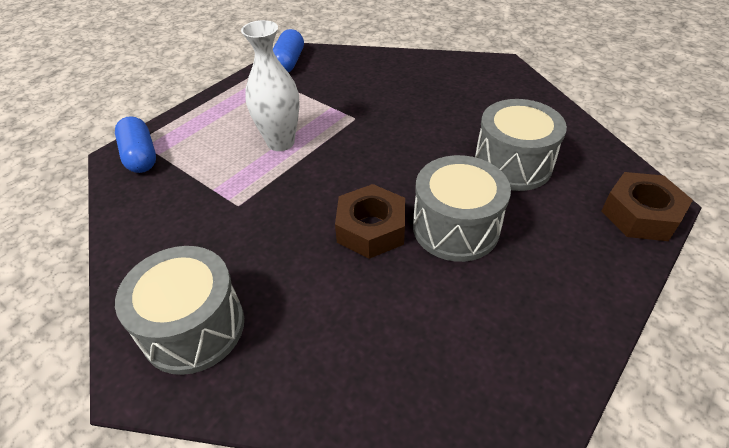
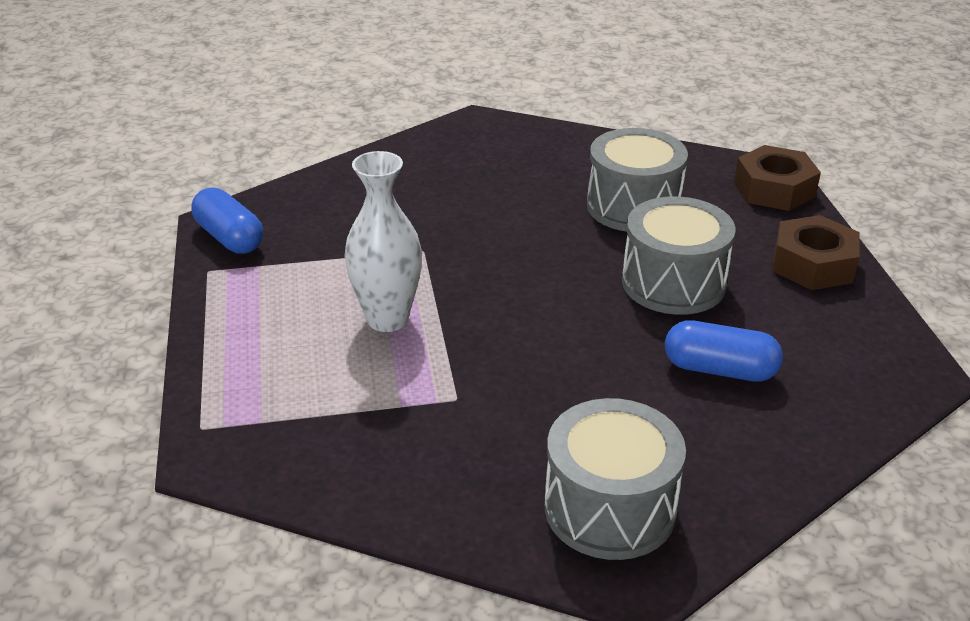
camera: 50 degrees left, 10 degrees down
(140, 156) = (241, 438): blue capsule -> blue capsule (719, 370)
(371, 229) = (613, 330): brown nut -> brown nut (813, 264)

